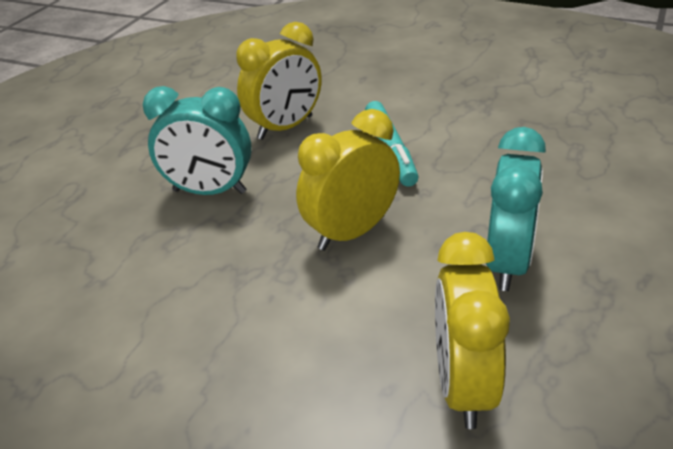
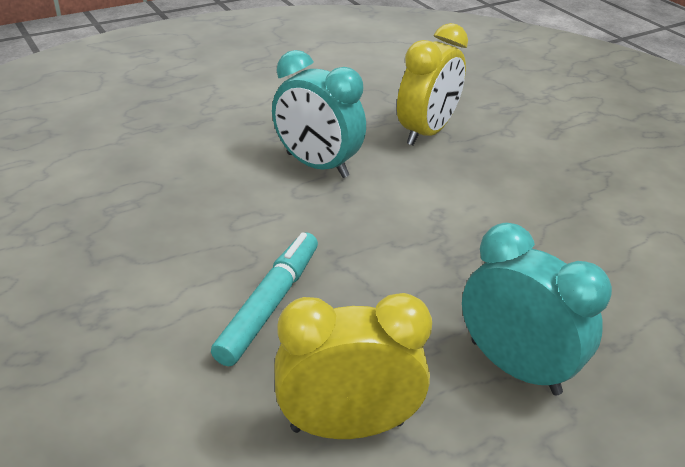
camera: 150 degrees left, 0 degrees up
(351, 232) = (402, 241): yellow clock -> none
(507, 263) = (317, 165): turquoise clock -> turquoise clock turned 105 degrees counterclockwise

